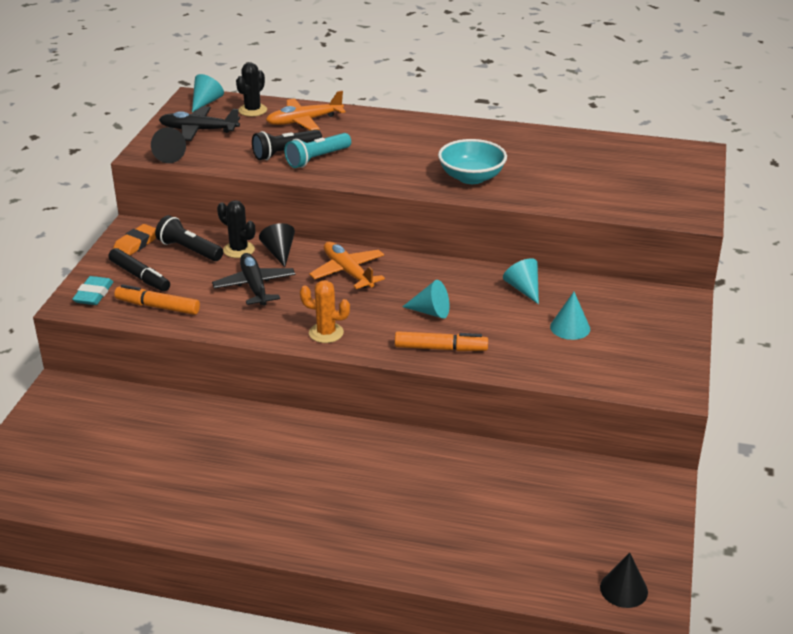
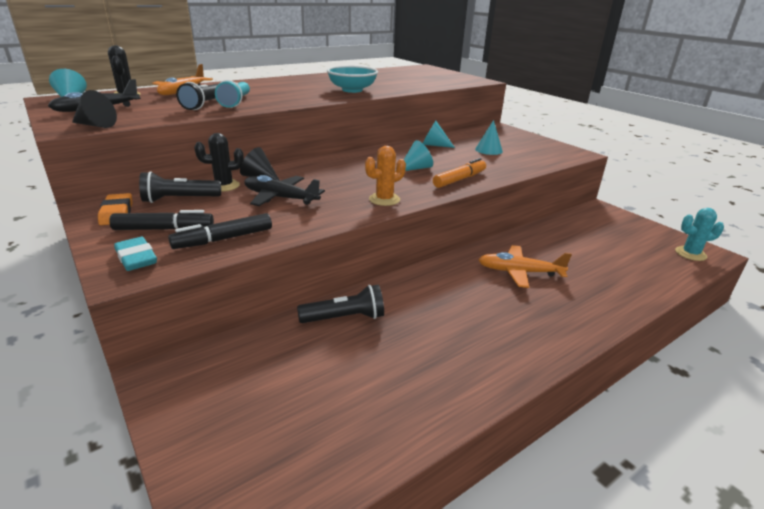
camera: 50 degrees left, 5 degrees down
(157, 306) = (223, 239): orange marker -> black marker
(203, 422) = (344, 318): none -> black flashlight
(348, 272) = (328, 170): orange plane -> orange plane (520, 272)
(623, 589) = (690, 254): black cone -> turquoise cactus

